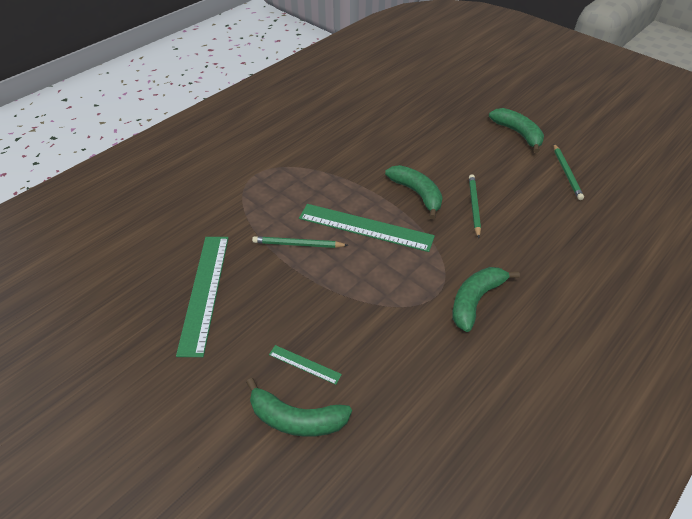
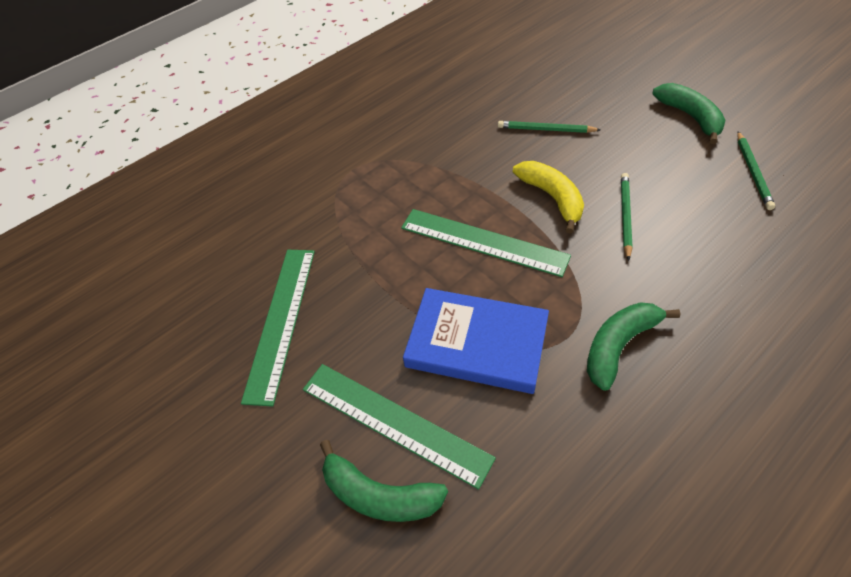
camera: 10 degrees right, 5 degrees up
(298, 244) = (398, 262): green pencil -> green pencil (546, 130)
(304, 364) = (394, 422): green ruler -> green ruler, size x2.18
(366, 303) = (477, 343): none -> blue book
(417, 194) = (552, 198): green banana -> yellow banana

